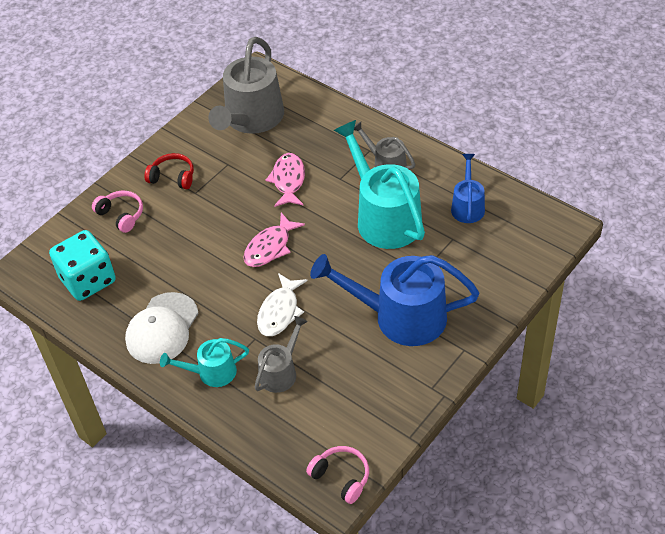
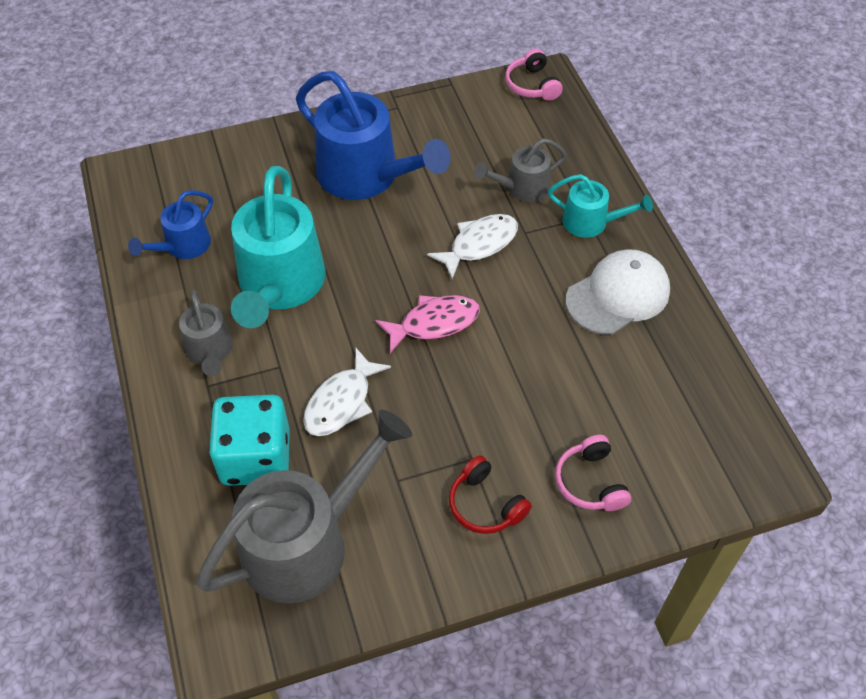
camera: 150 degrees left, 5 degrees up
(88, 280) = (679, 406): turquoise dice -> turquoise dice (256, 457)
(288, 180) = (341, 402): pink fish -> white fish

